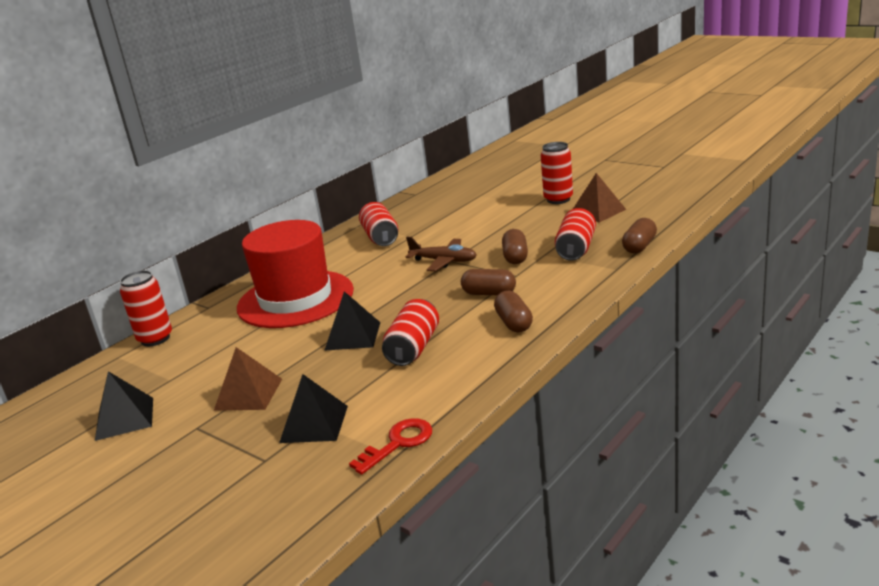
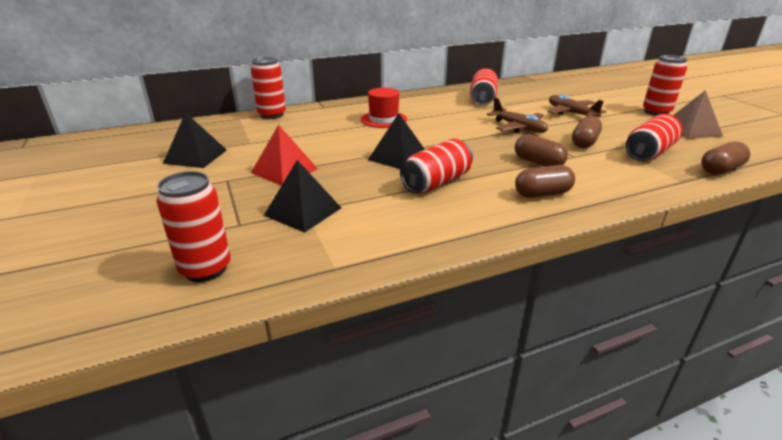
camera: 25 degrees right, 5 degrees up
(248, 394) = (284, 170): brown pyramid -> red pyramid
(280, 506) = (205, 269): none -> red can
(295, 299) = (383, 119): red hat -> red hat, size x0.48
(398, 443) = (348, 258): red key -> none
(482, 227) = (571, 113): none -> brown plane
(514, 323) = (542, 194): brown capsule -> brown capsule turned 60 degrees clockwise

